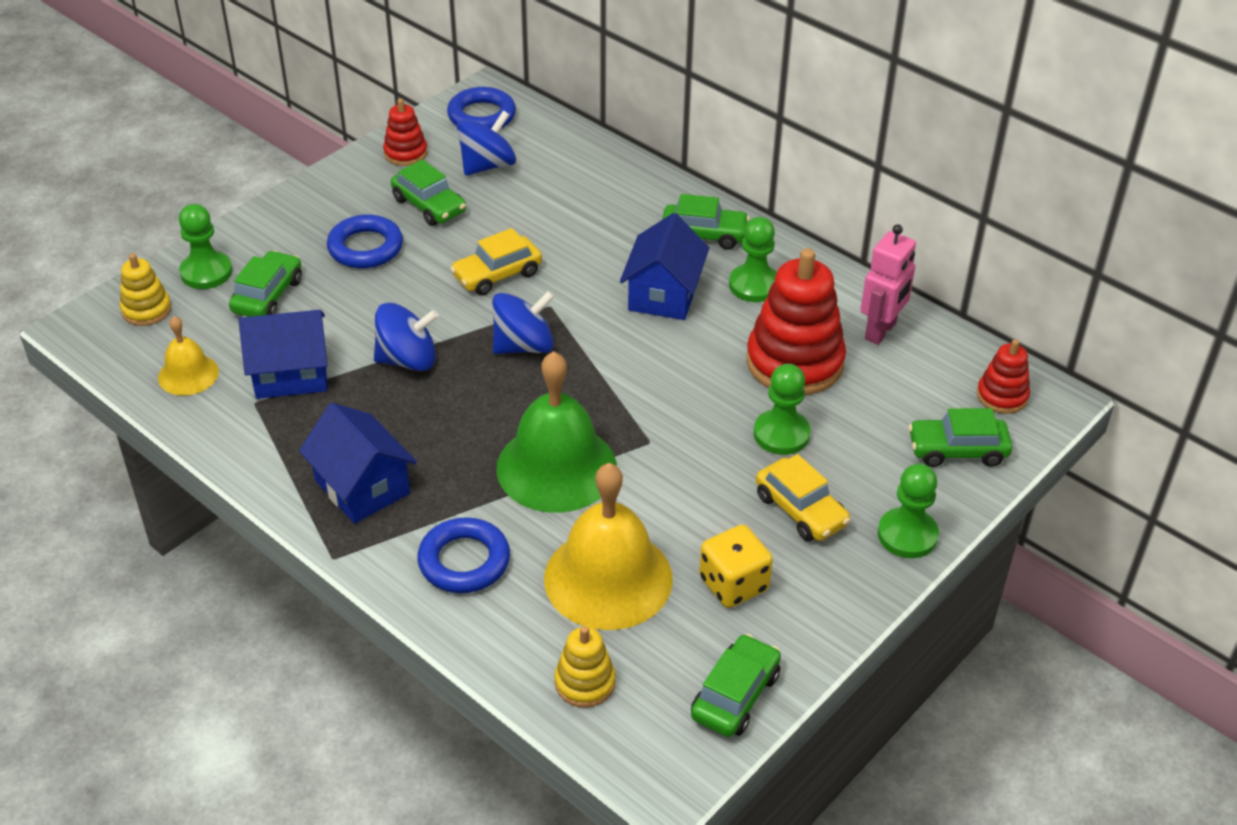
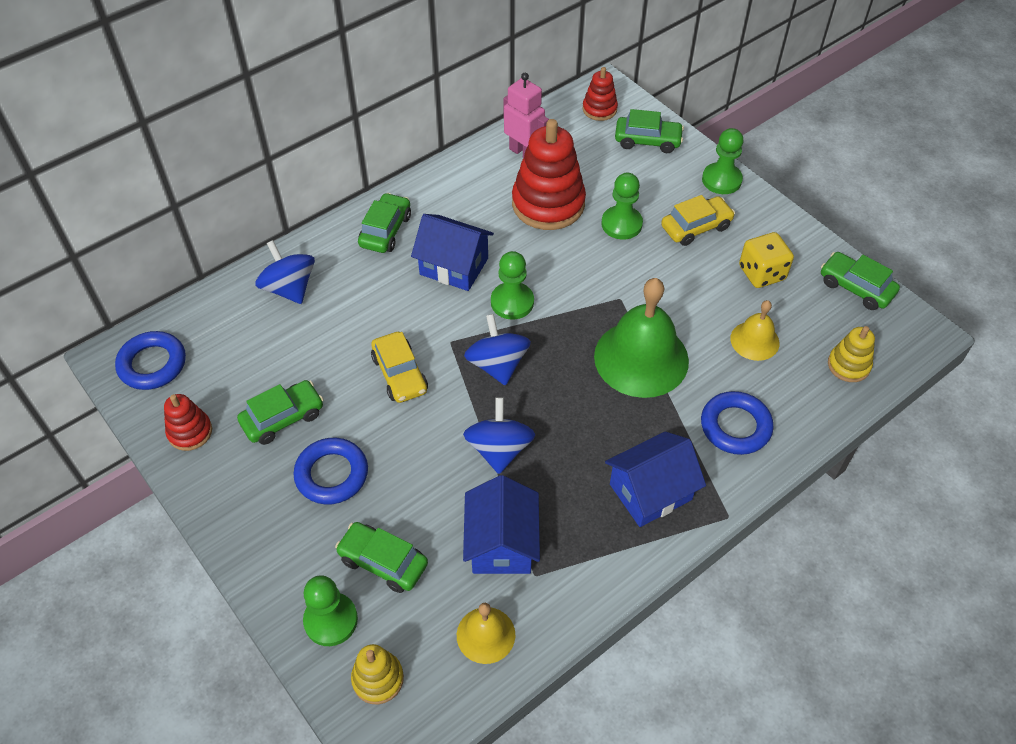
camera: 80 degrees left, 10 degrees up
(487, 165) = (236, 367): blue spinning top -> blue spinning top (289, 288)
(608, 578) = (754, 340): yellow bell -> yellow bell, size x0.52
(754, 285) = (456, 211): green pawn -> green pawn (512, 302)
(957, 450) = (647, 141): green car -> green car turned 90 degrees counterclockwise

